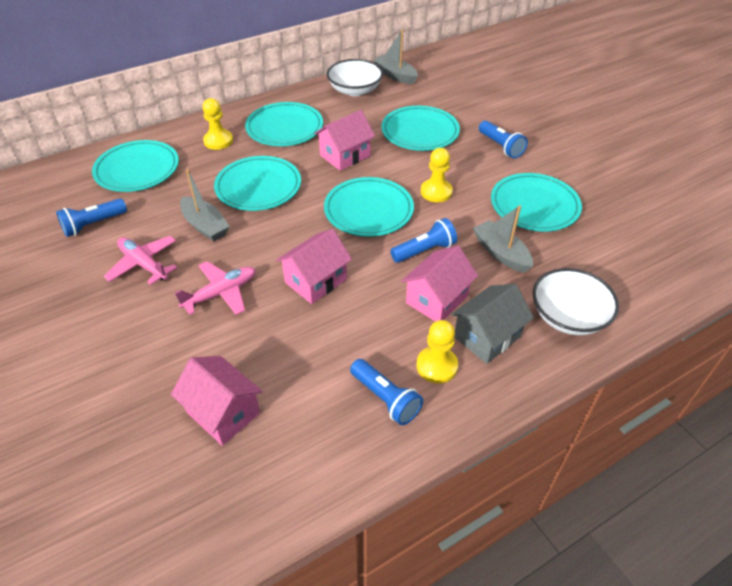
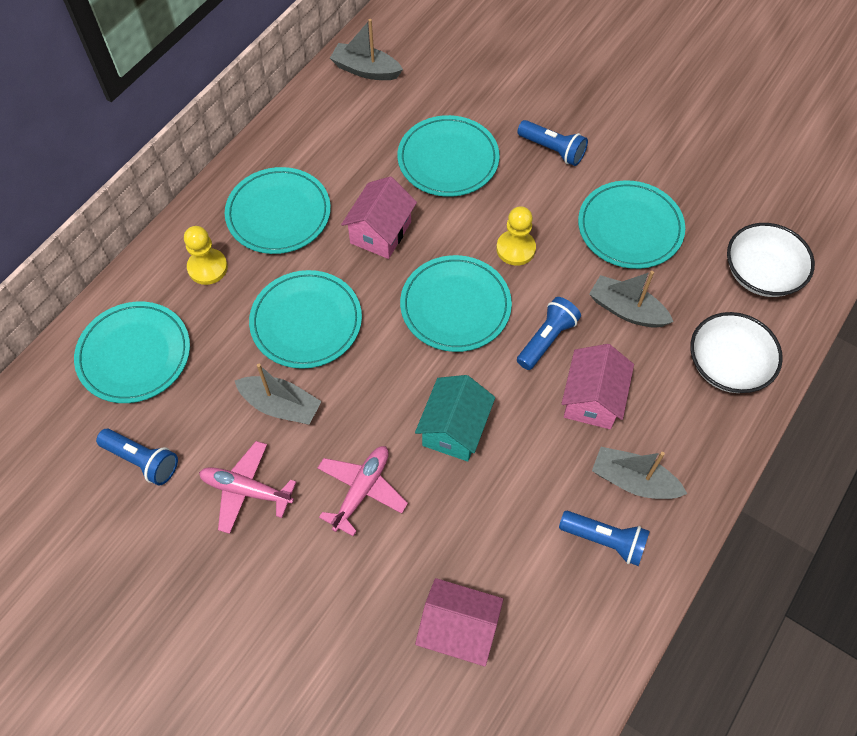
camera: 25 degrees left, 15 degrees up
(93, 224) = (142, 460): blue flashlight -> blue flashlight turned 90 degrees counterclockwise
(315, 281) = (454, 429): pink house -> turquoise house
(355, 90) = (329, 115): white bowl -> white bowl (761, 273)
(437, 366) = (633, 481): yellow pawn -> grey boat
(487, 337) = (663, 424): grey house -> none

